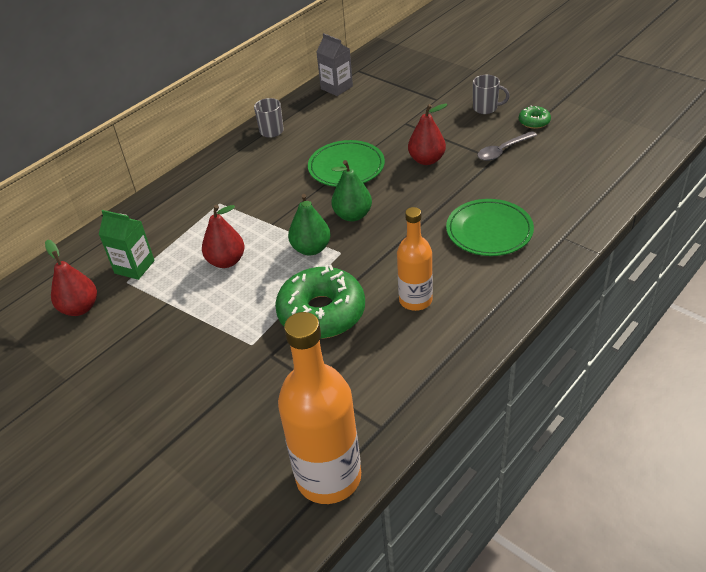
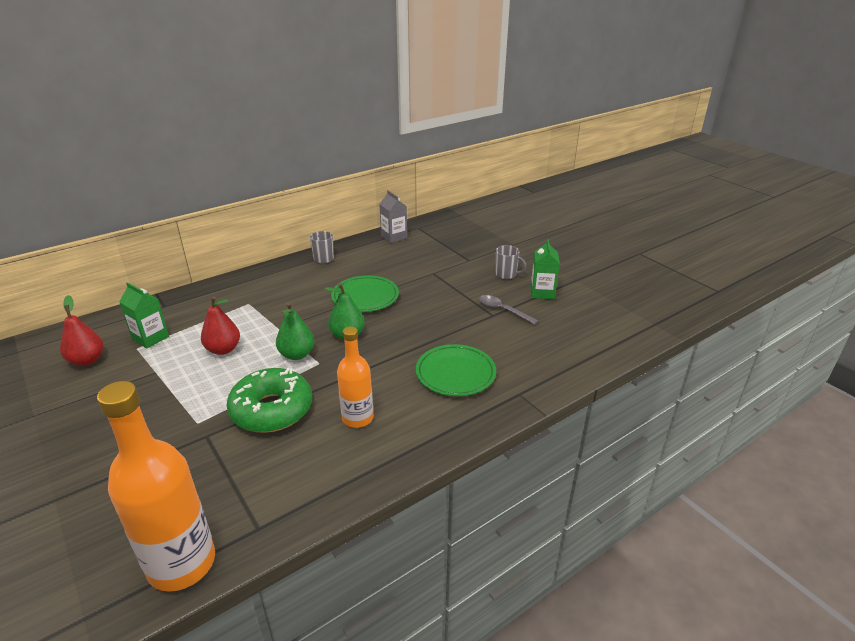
camera: 10 degrees right, 10 degrees down
(427, 160) = (434, 304): red pear -> none
(502, 151) = (502, 310): grey spoon -> grey spoon turned 60 degrees clockwise
(534, 122) = (542, 292): green donut -> green carton

